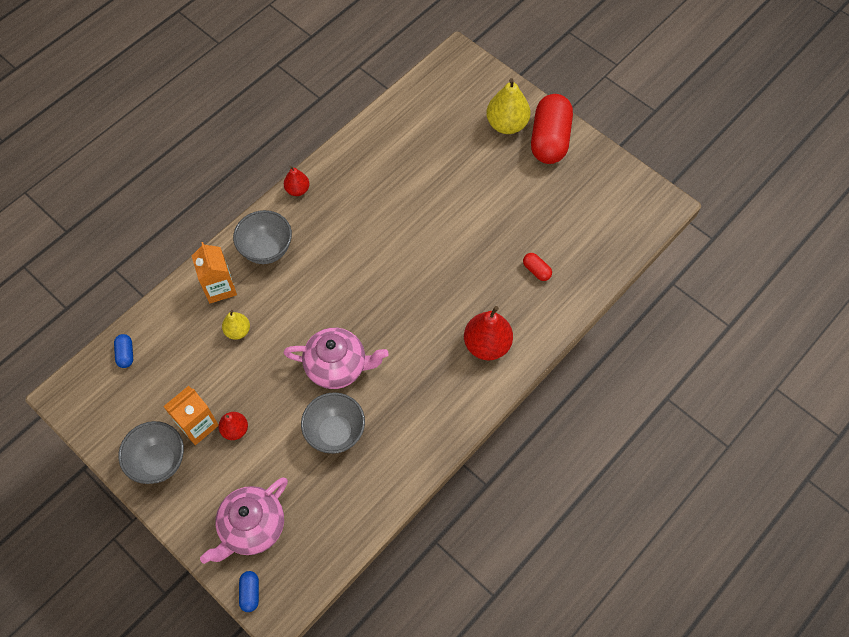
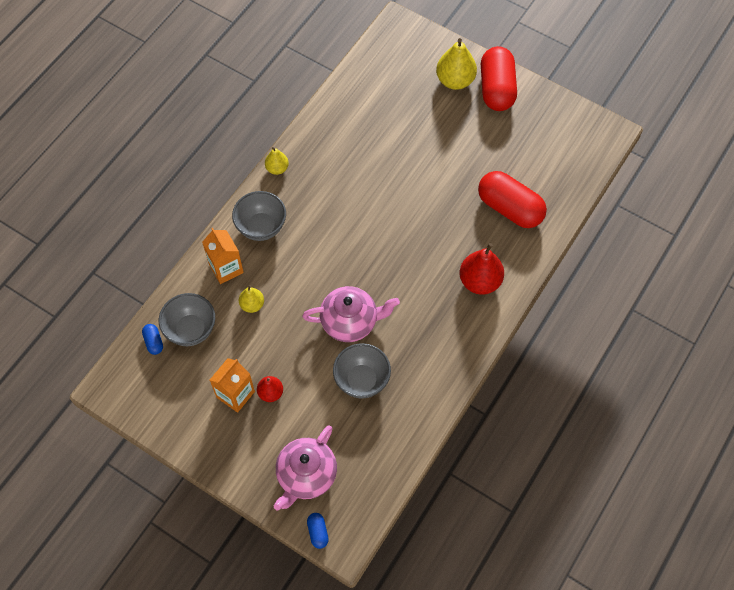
camera: 10 degrees left, 0 degrees up
(159, 461) = (208, 432): grey bowl -> grey bowl (191, 330)
(297, 190) = (277, 168): red pear -> yellow pear
(536, 270) = (509, 208): red capsule -> red capsule, size x2.37

